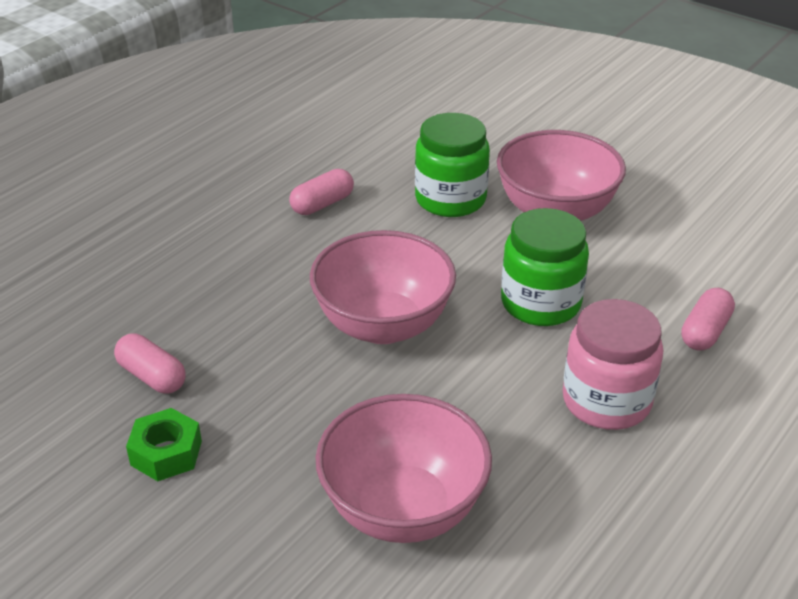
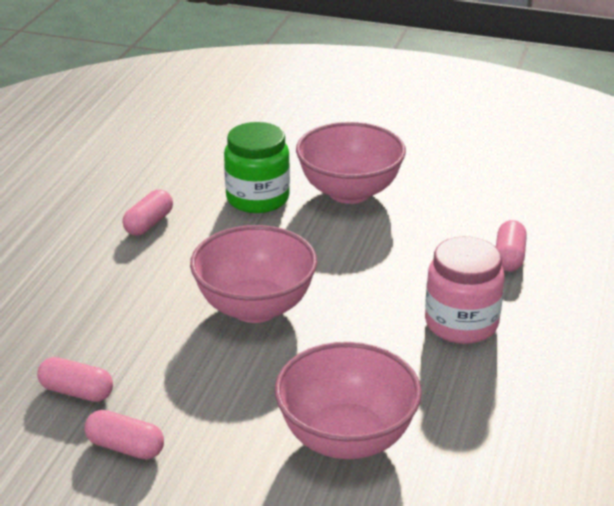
camera: 20 degrees left, 5 degrees down
(166, 453) = (125, 447): green nut -> pink capsule
(540, 303) = (374, 263): green jar -> none

